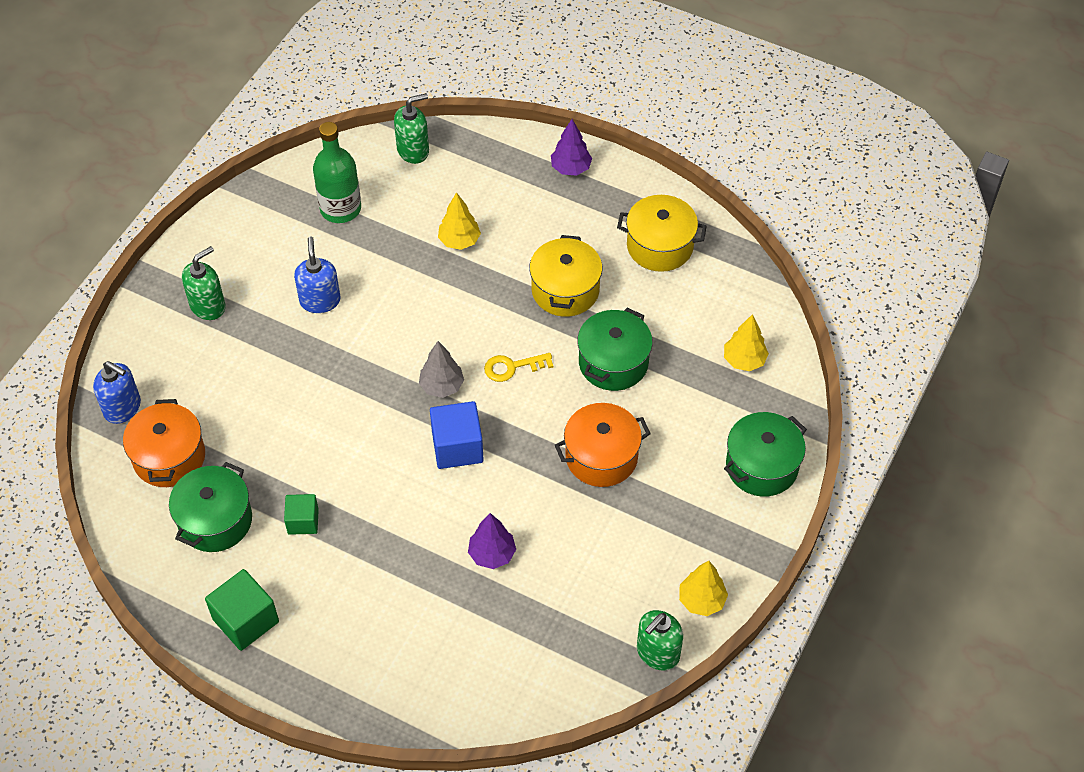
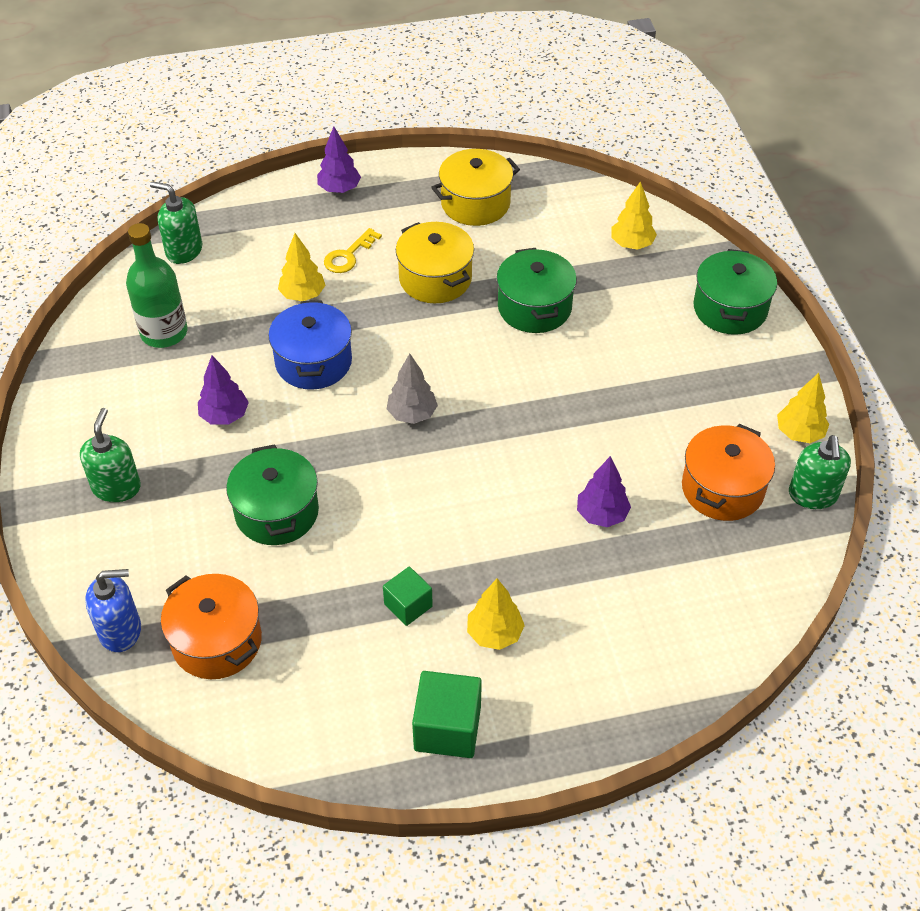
camera: 40 degrees left, 5 degrees down
(215, 520) = (323, 664): green pot -> green pot (277, 512)
(320, 300) = (224, 416): blue soap dispenser -> purple tree
(336, 582) = (494, 633): none -> yellow tree
(413, 150) = (184, 251): green soap dispenser -> green soap dispenser turned 90 degrees counterclockwise
(416, 299) = (313, 362): none -> blue pot
(457, 447) = (478, 452): blue cube -> none
(512, 367) = (456, 362): yellow key -> yellow key (348, 255)
(601, 457) = (604, 381): orange pot -> orange pot (722, 488)

